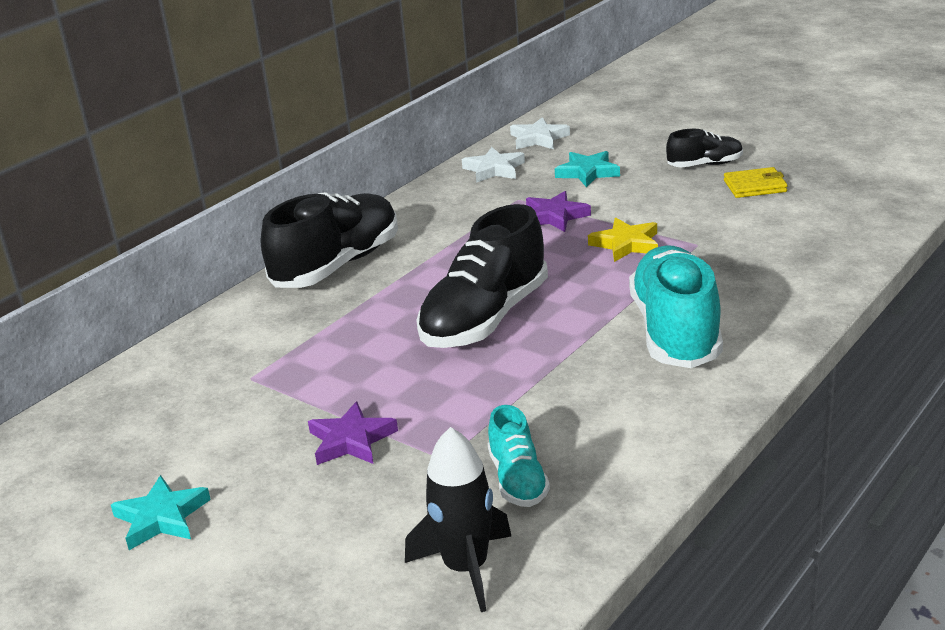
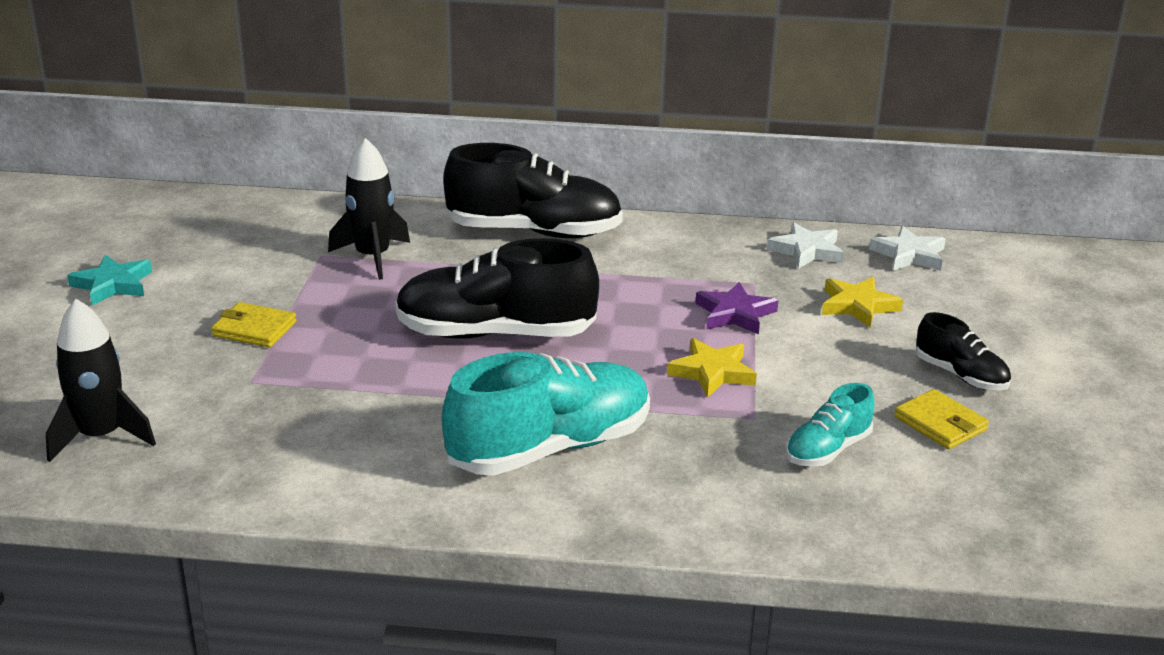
camera: 55 degrees right, 0 degrees up
(288, 351) = (372, 257): none -> black rocket
(351, 440) = (254, 329): purple star -> yellow wallet
(518, 480) = (237, 426): turquoise shoe -> turquoise shoe (828, 450)
(587, 172) = (858, 306): turquoise star -> yellow star

